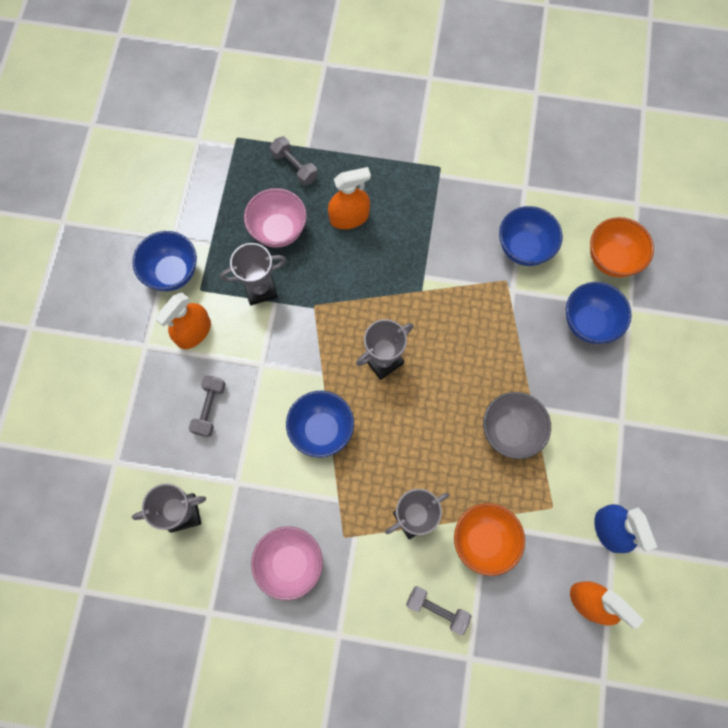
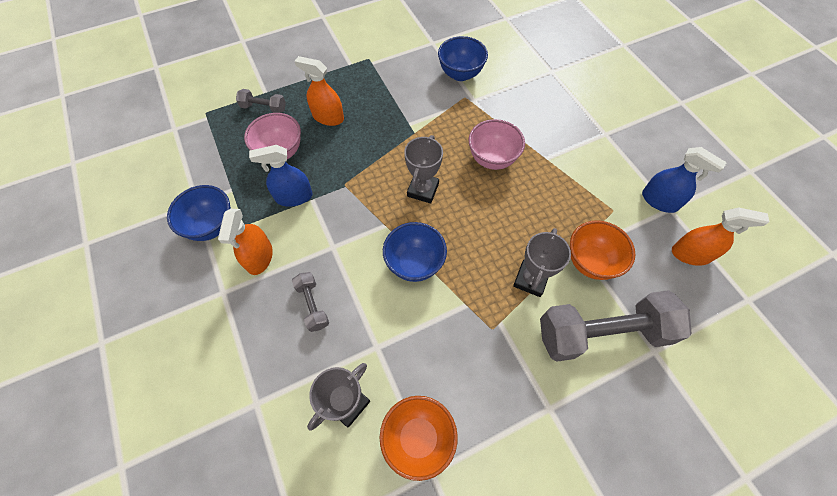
camera: 35 degrees left, 10 degrees down
(260, 289) = (294, 197): grey trophy -> blue spray bottle
(290, 563) = (467, 379): pink bowl -> pink bowl (492, 159)
(349, 217) = (328, 117): orange spray bottle -> orange spray bottle turned 105 degrees counterclockwise
(437, 609) = (602, 333): grey dumbbell -> grey dumbbell, size x2.19
(510, 431) = (545, 181): grey bowl -> none
(588, 323) = (536, 92): blue bowl -> none
(611, 259) = (518, 52): orange bowl -> orange bowl (418, 438)

